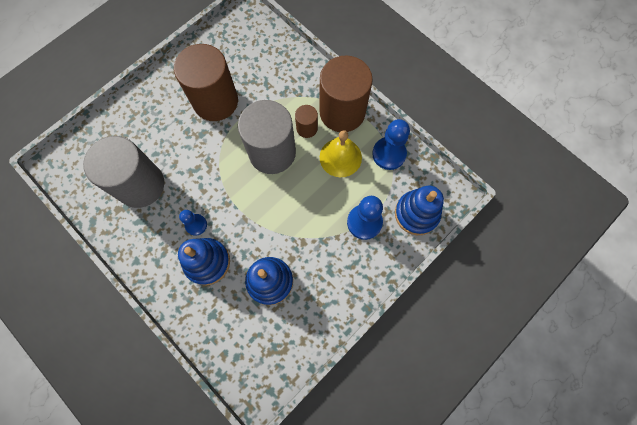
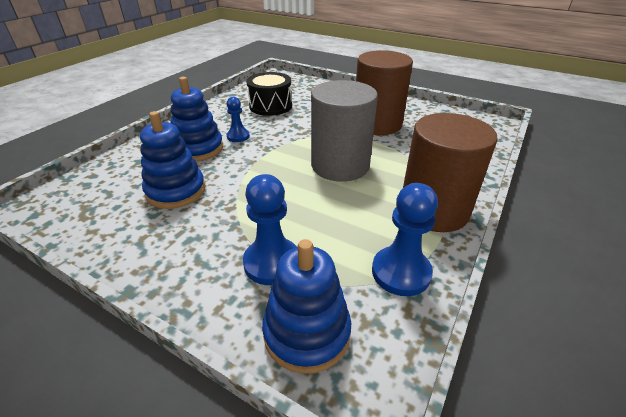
camera: 75 degrees right, 35 degrees down
(140, 185) = (270, 106): grey cylinder -> black drum
(307, 128) = (388, 184): brown cylinder -> none
(340, 157) = (364, 220): yellow bell -> none

